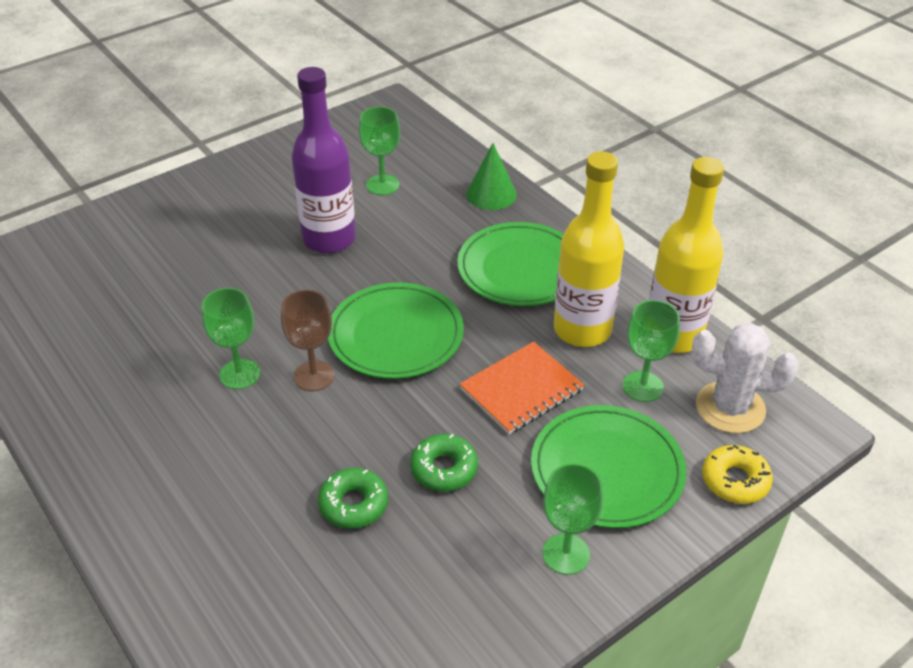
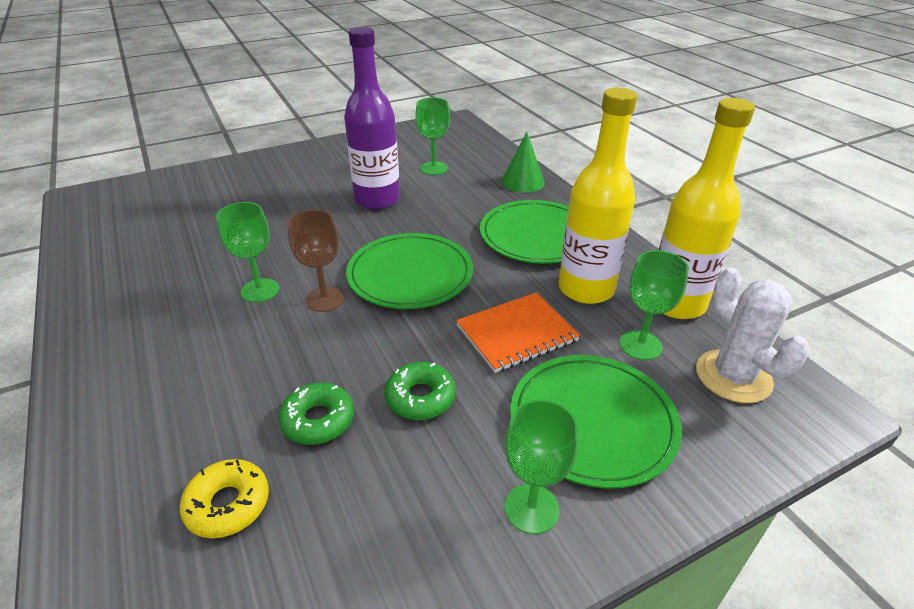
camera: 10 degrees right, 5 degrees down
(730, 408) = (733, 376): white cactus -> white cactus turned 45 degrees clockwise
(735, 480) = (737, 453): yellow donut -> yellow donut (228, 504)

